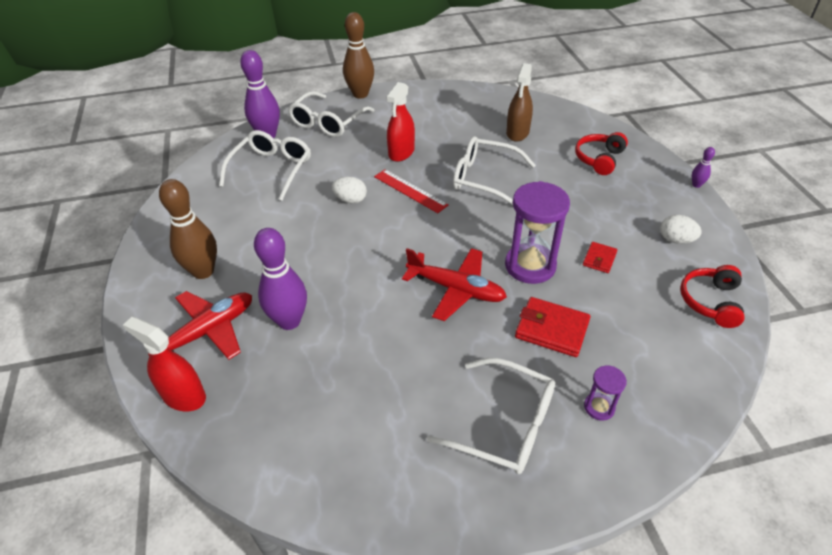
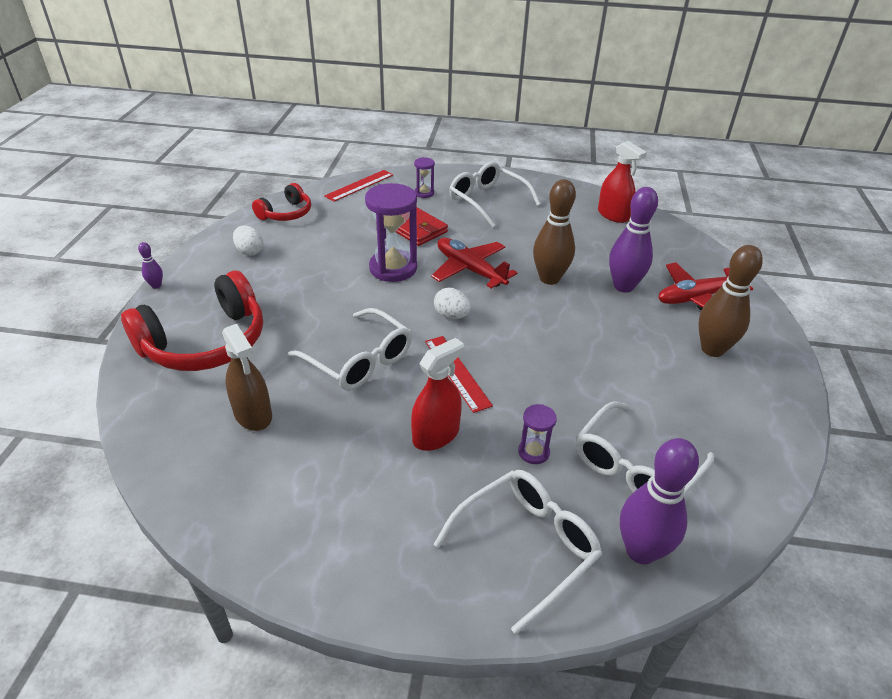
camera: 160 degrees left, 5 degrees down
(183, 396) = (708, 264): red spray bottle -> red spray bottle (613, 215)
(337, 160) = (533, 452): none -> purple hourglass
(350, 200) = (534, 383): white egg -> white egg (451, 315)
(360, 94) = (436, 614): brown bowling pin -> brown bowling pin (549, 278)
(517, 133) = (253, 414): brown spray bottle -> brown spray bottle turned 105 degrees clockwise
(599, 159) = (206, 342): red headphones -> red headphones, size x1.83
(599, 259) = (330, 257): red wallet -> none
(693, 390) = (359, 185): none -> red ruler

